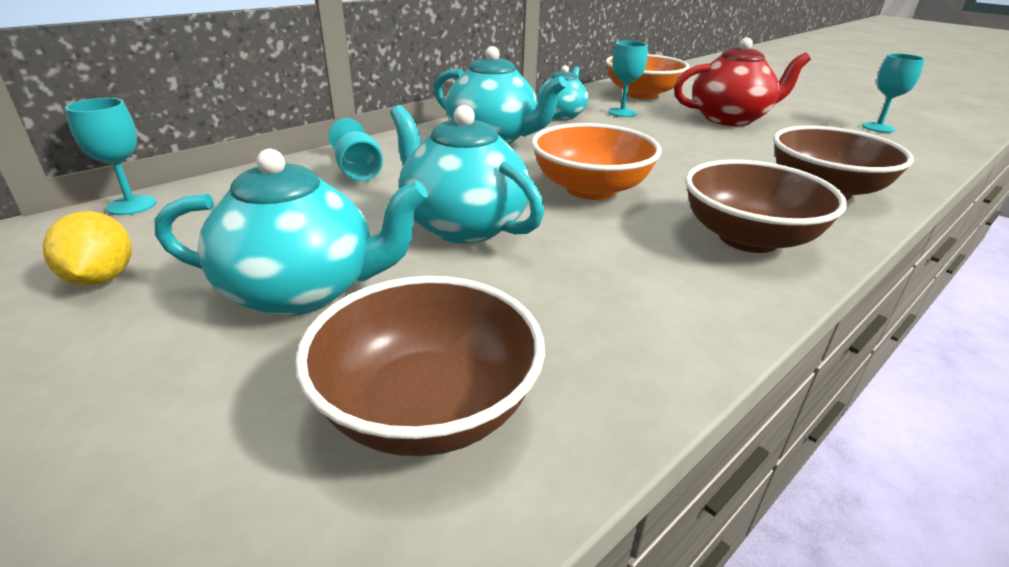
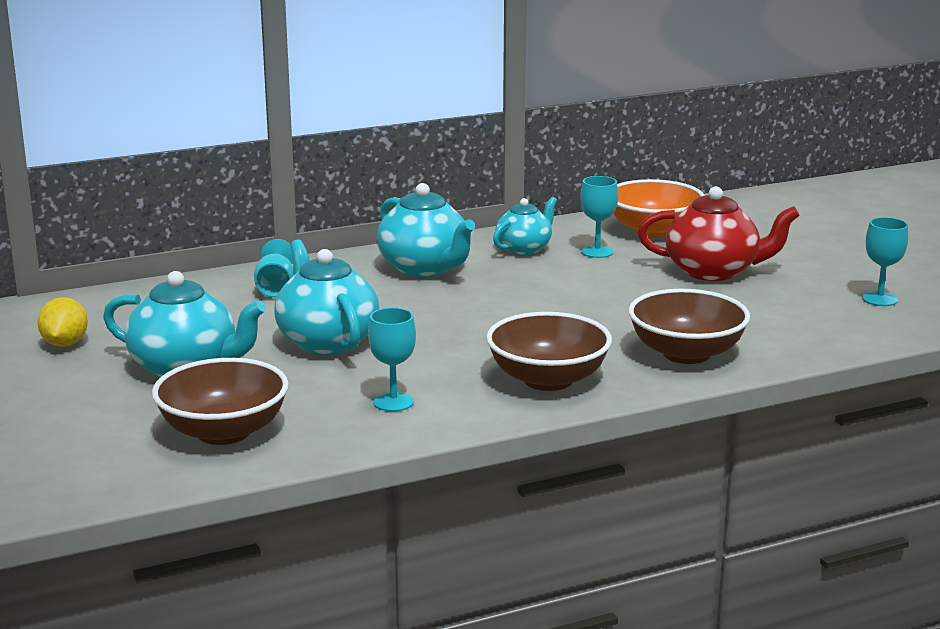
camera: 20 degrees right, 10 degrees down
(131, 205) = (91, 297): turquoise goblet -> turquoise goblet (393, 402)
(590, 189) = (463, 326): orange bowl -> none

